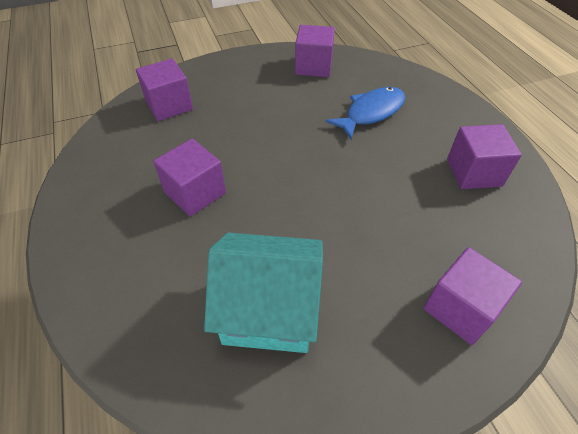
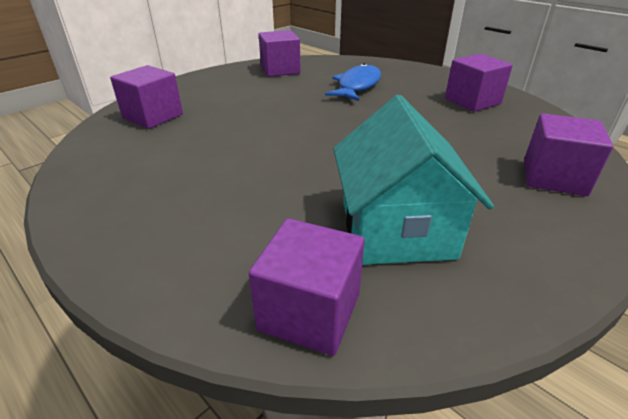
camera: 25 degrees left, 15 degrees down
(195, 192) = (236, 168): purple cube -> purple cube (309, 311)
(269, 309) = (396, 229): turquoise house -> turquoise house turned 75 degrees counterclockwise

